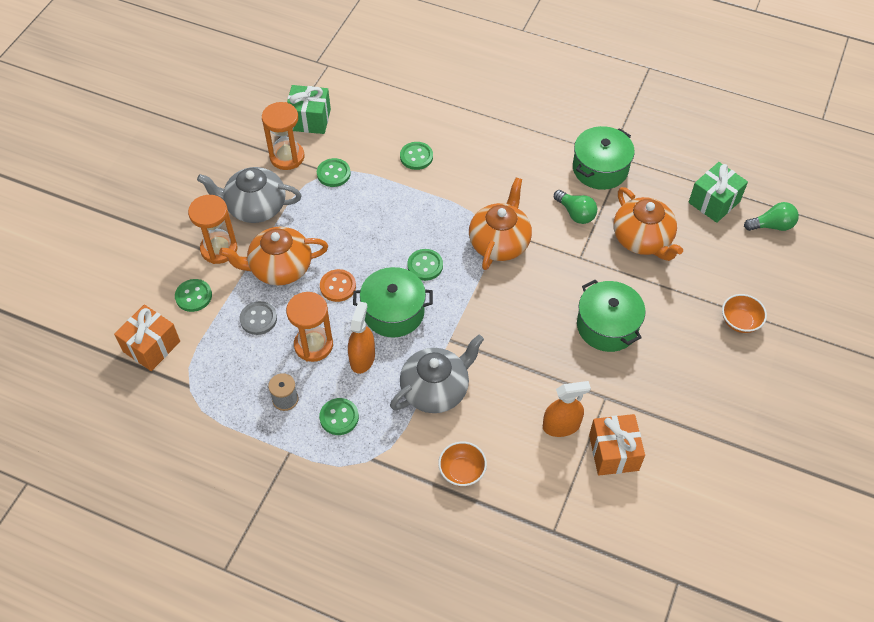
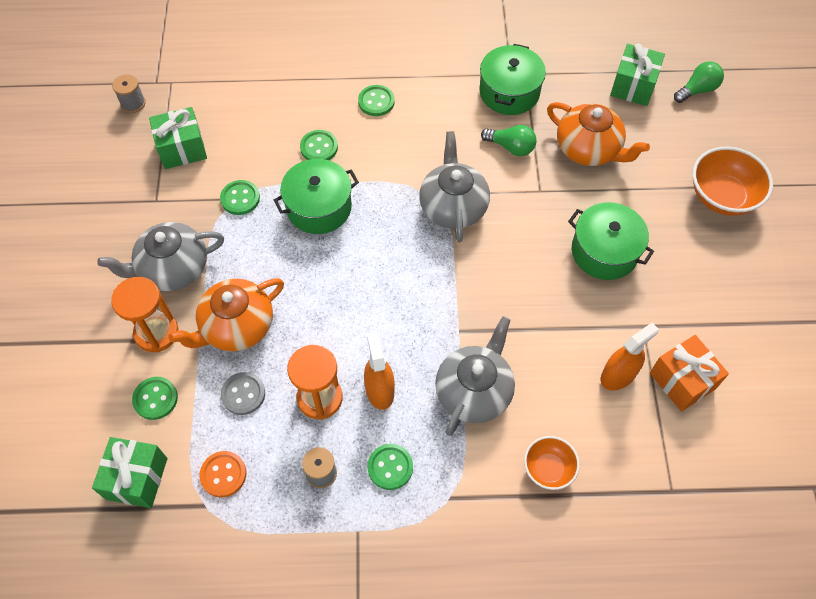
camera: 25 degrees left, 5 degrees up
(151, 346) = (136, 478): orange gift -> green gift
(287, 157) = (179, 199): orange hourglass -> none
(290, 72) = (133, 103): none -> grey spool
(338, 286) = (311, 321): orange button -> orange button (223, 474)
(393, 312) = (385, 325): green pot -> green pot (319, 207)
(425, 265) = (391, 261): green button -> green button (376, 102)
(499, 242) = (453, 206): orange teapot -> grey teapot
(740, 322) = (722, 196): orange bowl -> orange bowl, size x1.67

